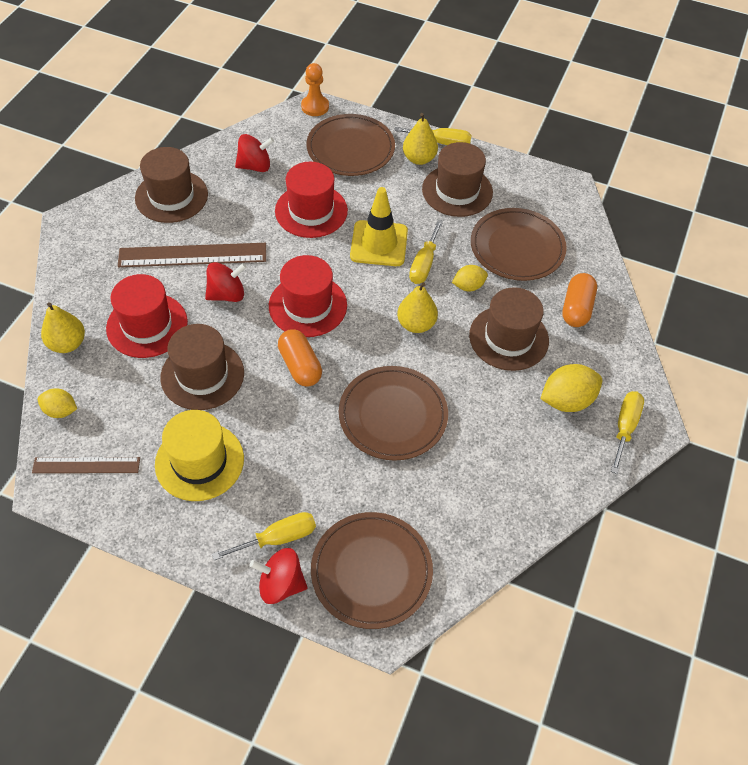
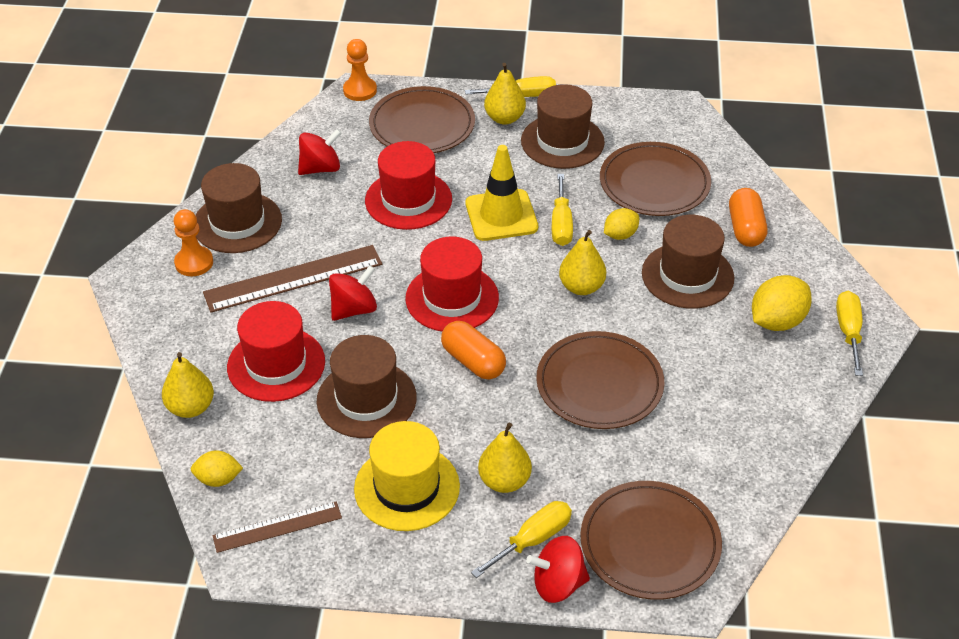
camera: 15 degrees left, 10 degrees down
(124, 222) = (194, 263): none -> orange pawn
(278, 479) = (504, 481): none -> yellow pear

